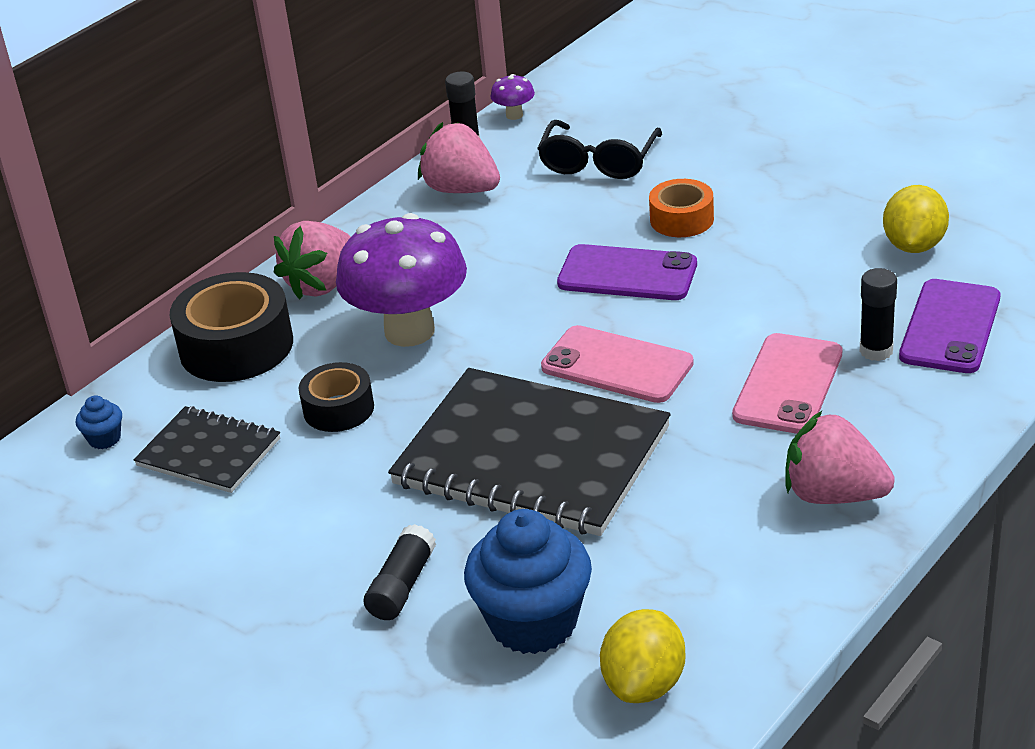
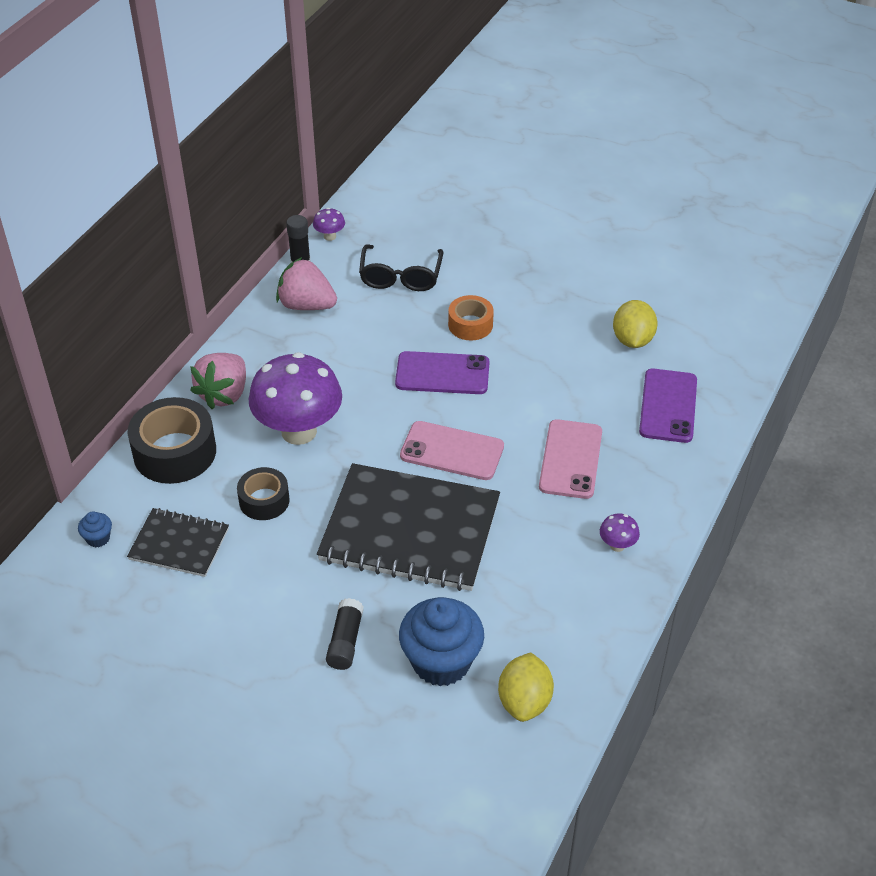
camera: 15 degrees left, 10 degrees up
(834, 495) = (617, 545): pink strawberry -> purple mushroom
(876, 351) = (623, 428): black glue stick -> none

